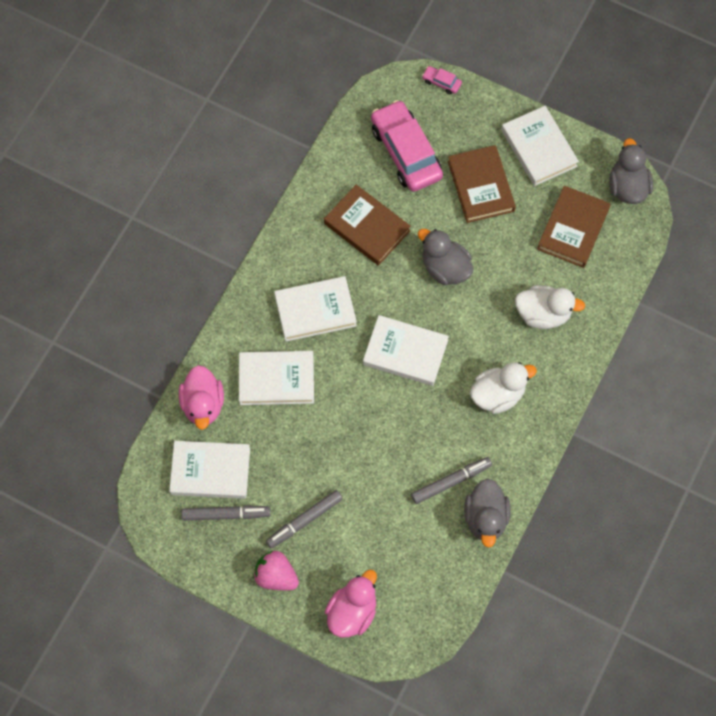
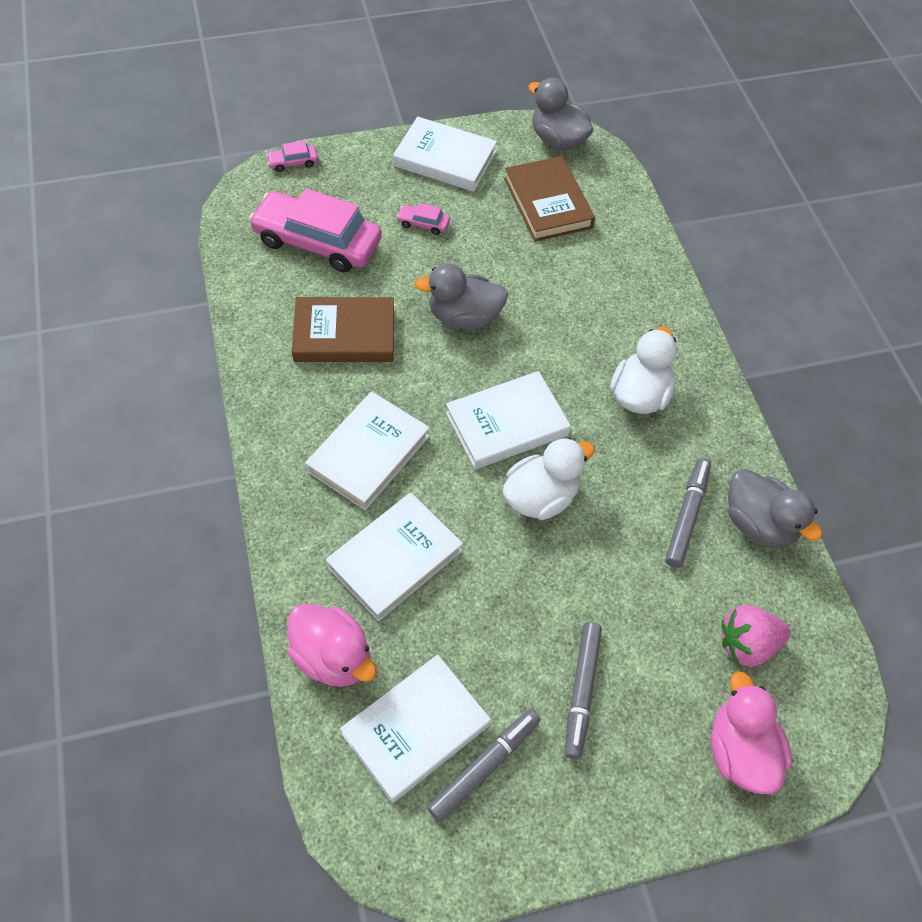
camera: 45 degrees left, 10 degrees down
(276, 576) = (615, 788): pink strawberry -> pink strawberry (747, 644)
(481, 186) = (423, 223): brown book -> pink car
(543, 314) = (601, 292): white duck -> white duck (541, 497)

